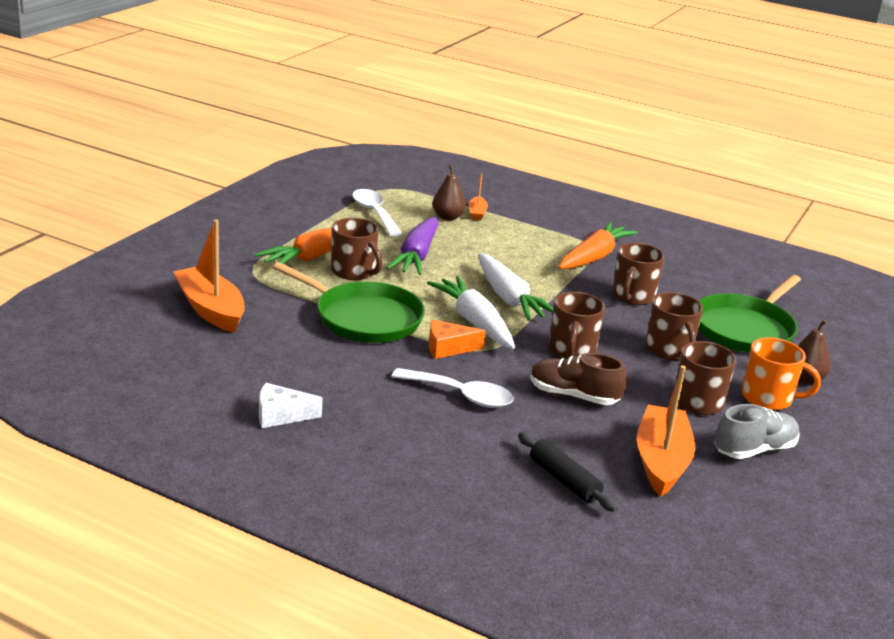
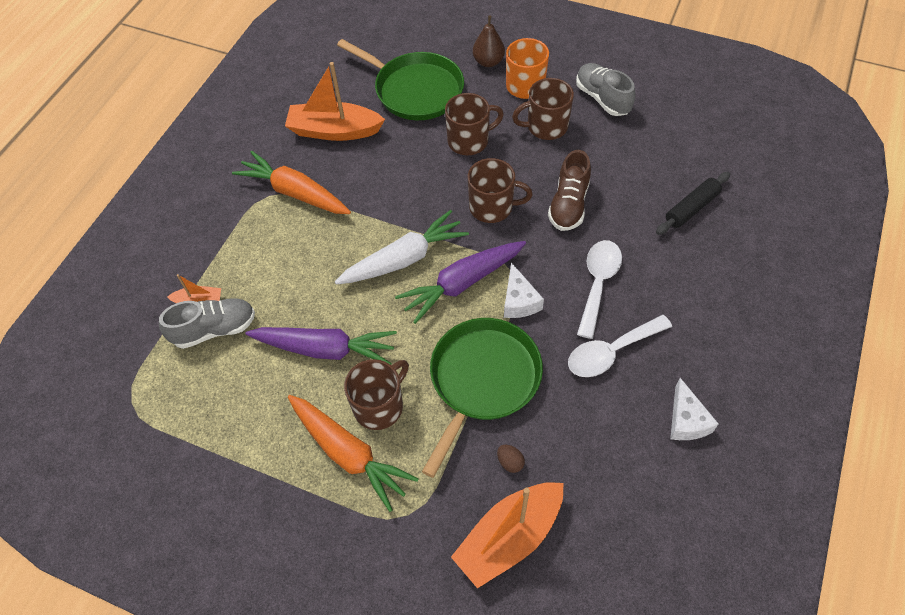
camera: 90 degrees left, 30 degrees up
(277, 319) = (510, 462): none -> brown egg
(374, 213) = (213, 409): white spoon -> white spoon (611, 352)
(447, 217) = (214, 329): brown pear -> grey shoe
(448, 348) = (519, 301): orange cheese -> white cheese
(474, 322) = (462, 283): white carrot -> purple carrot
(632, 296) = (374, 163): brown mug -> none
(661, 461) = (640, 151): orange boat -> orange boat (334, 131)

